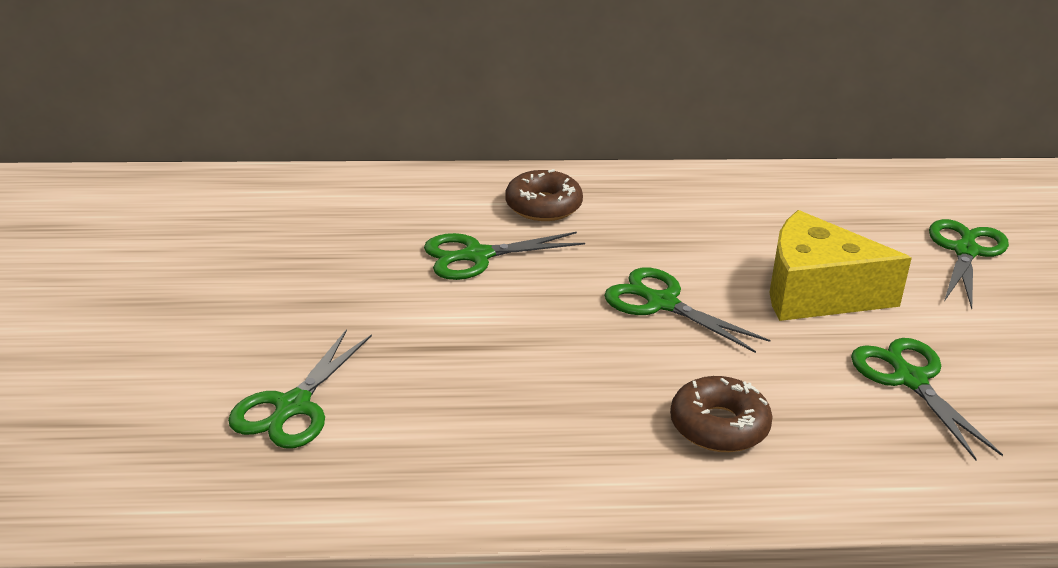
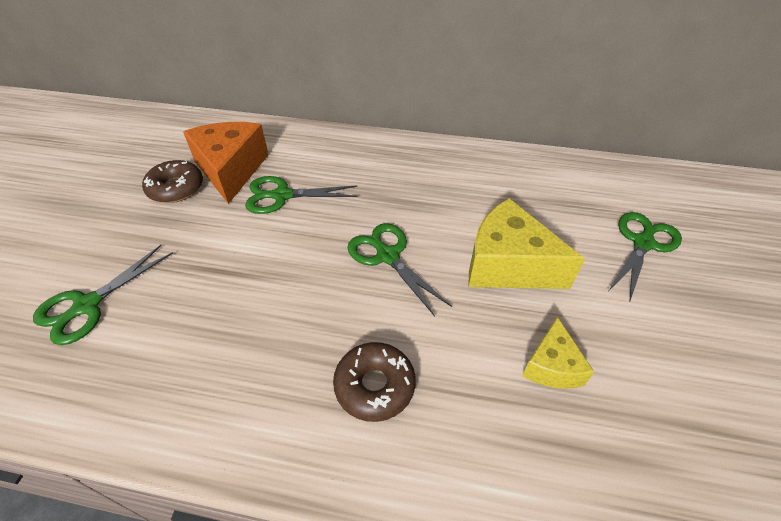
camera: 15 degrees right, 15 degrees up
(381, 235) = (231, 170): none -> orange cheese
(543, 206) = (347, 161): brown donut -> brown donut (176, 188)
(909, 379) = (551, 366): green scissors -> yellow cheese

